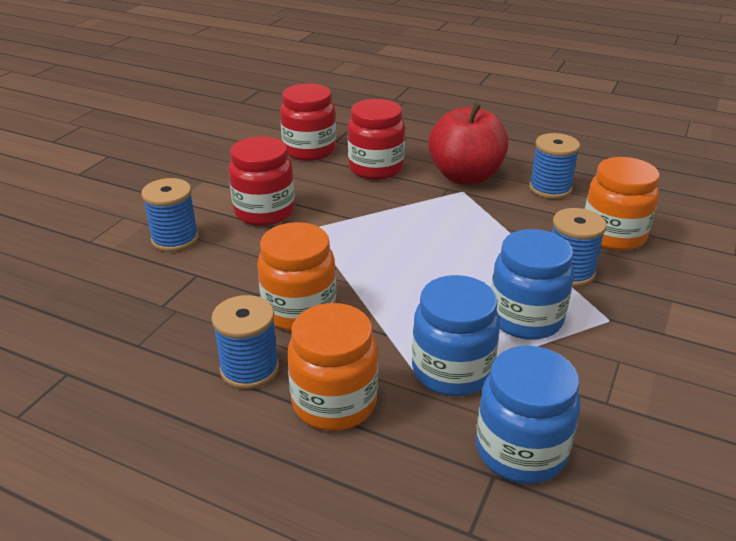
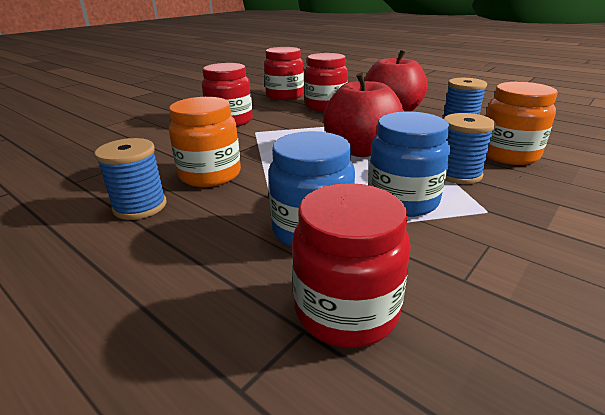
camera: 15 degrees right, 5 degrees down
(175, 239) = (157, 129): blue spool -> none
(334, 402) = (189, 239): orange jar -> none
(454, 247) = (361, 150): none -> red apple
(520, 450) = (346, 310): blue jar -> red jar

